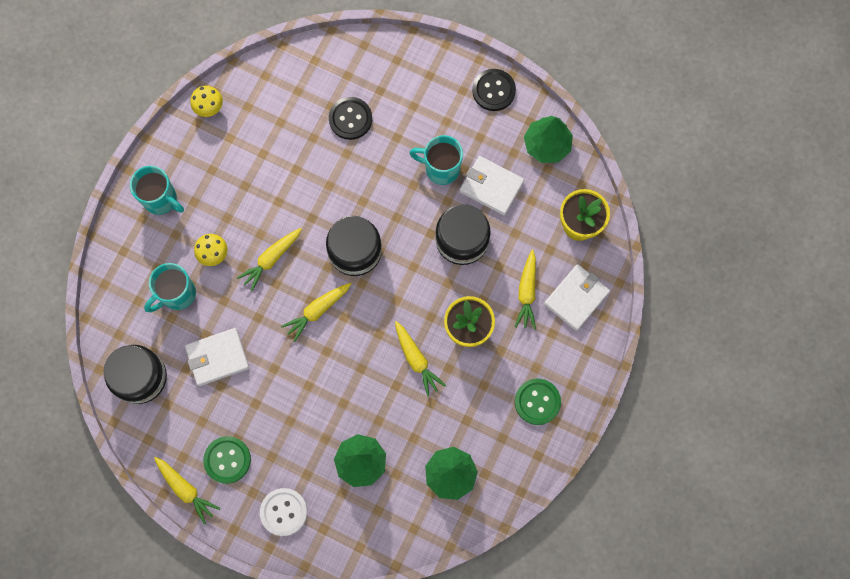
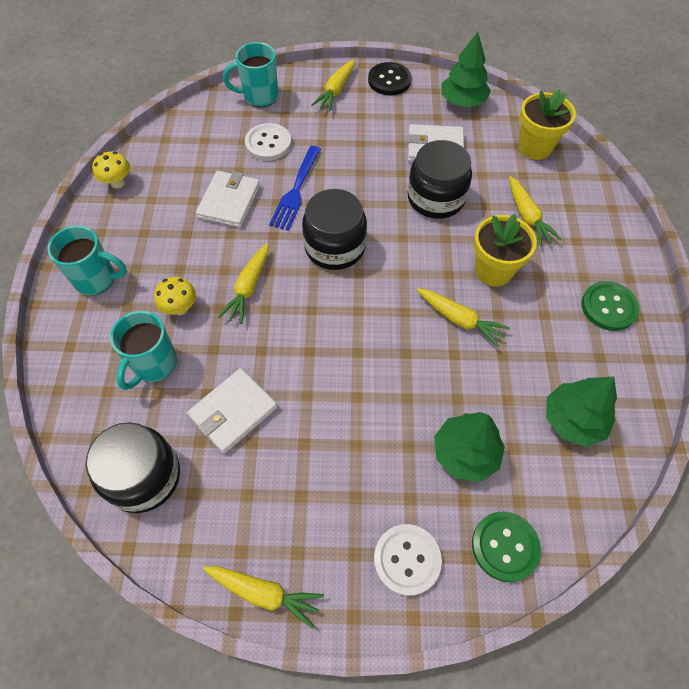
camera: 25 degrees left, 15 degrees down
(227, 460) = (301, 527): green button -> green button (505, 546)
(317, 311) = (325, 316): yellow carrot -> yellow carrot (336, 91)
(350, 119) = (268, 143): black button -> white button
(350, 181) = (296, 191): none -> blue fork
(441, 169) = (378, 151): turquoise mug -> turquoise mug (259, 97)
(576, 298) = (576, 203): white wallet -> white wallet (229, 202)

